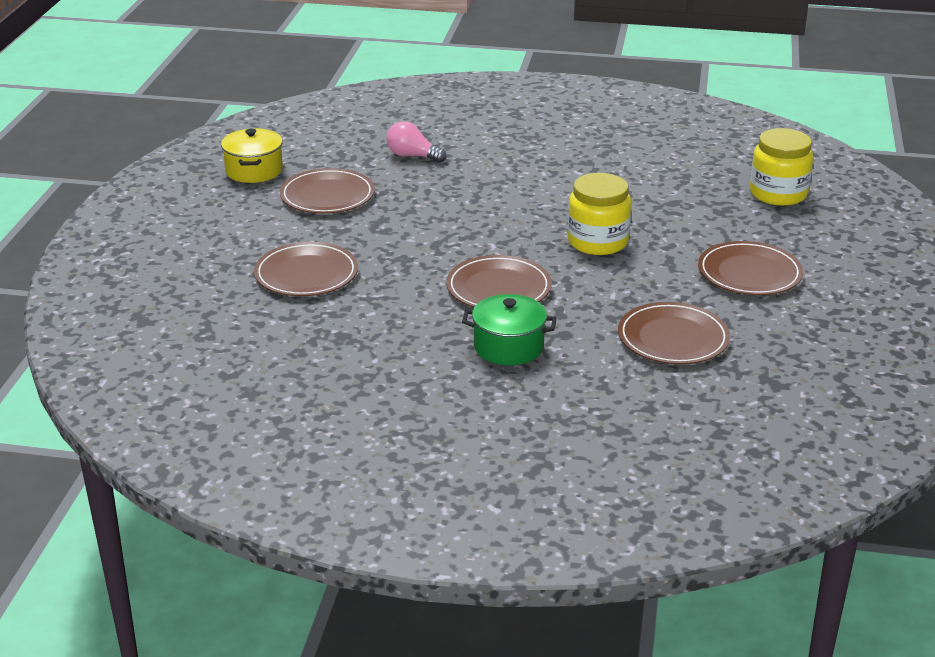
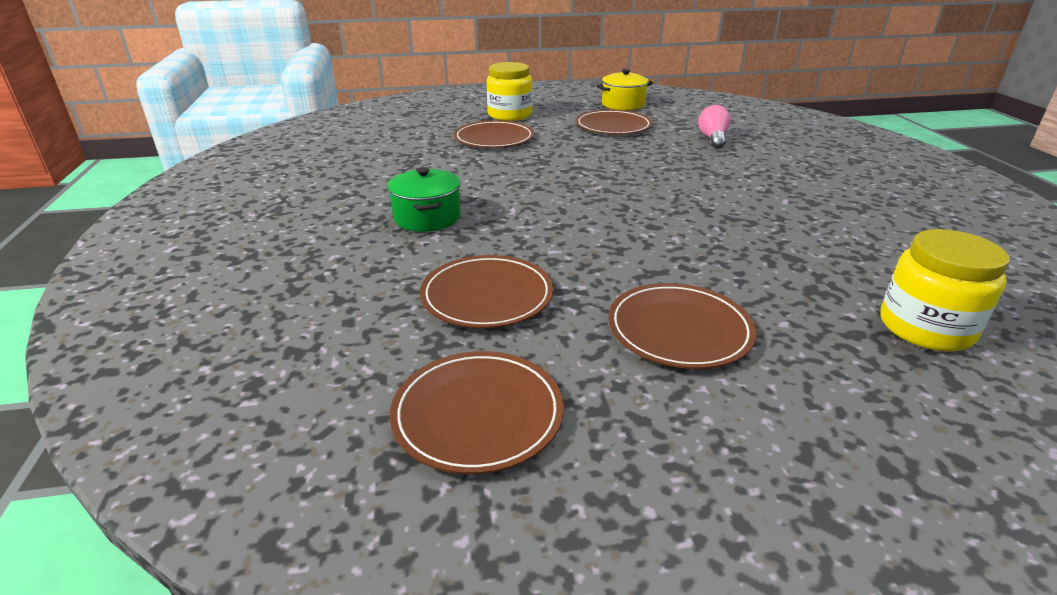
camera: 70 degrees right, 0 degrees up
(498, 288) = (525, 200): brown plate -> brown plate (478, 414)
(597, 242) = (654, 229): yellow jar -> yellow jar (510, 115)

